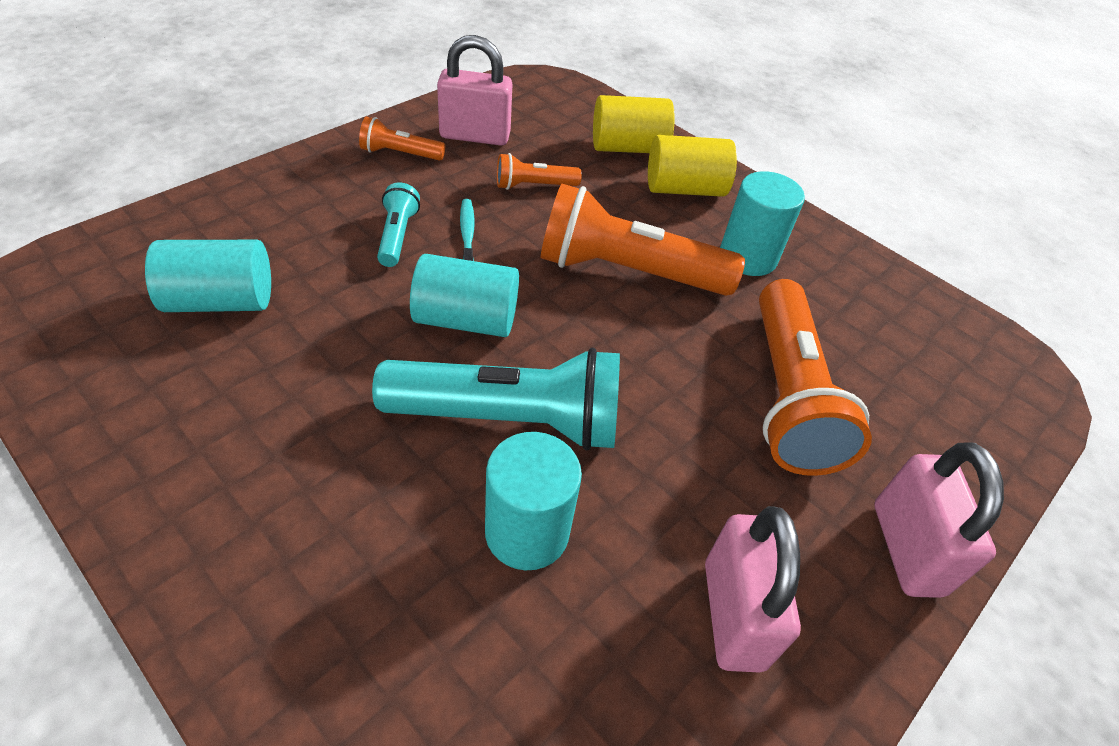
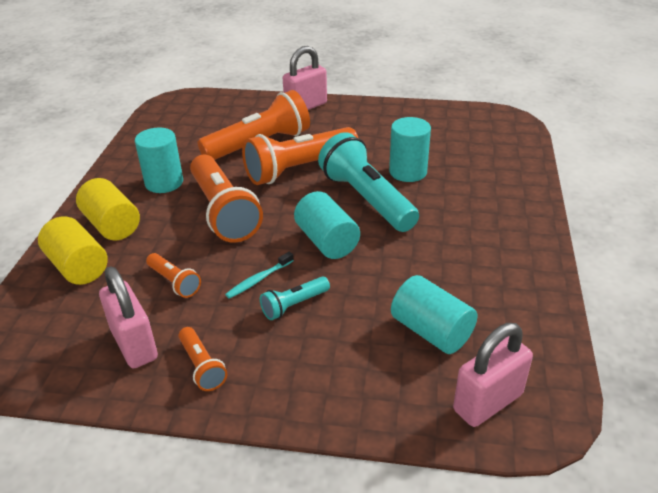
camera: 120 degrees left, 10 degrees down
(669, 397) = (299, 169): none -> orange flashlight
(733, 614) = (377, 126): pink padlock -> pink padlock (488, 402)

